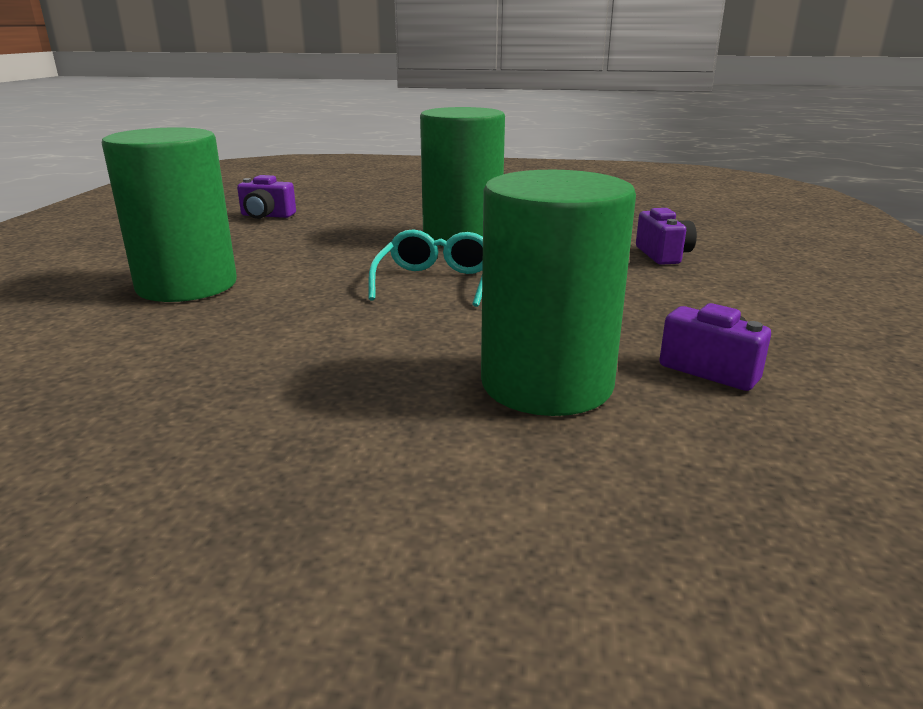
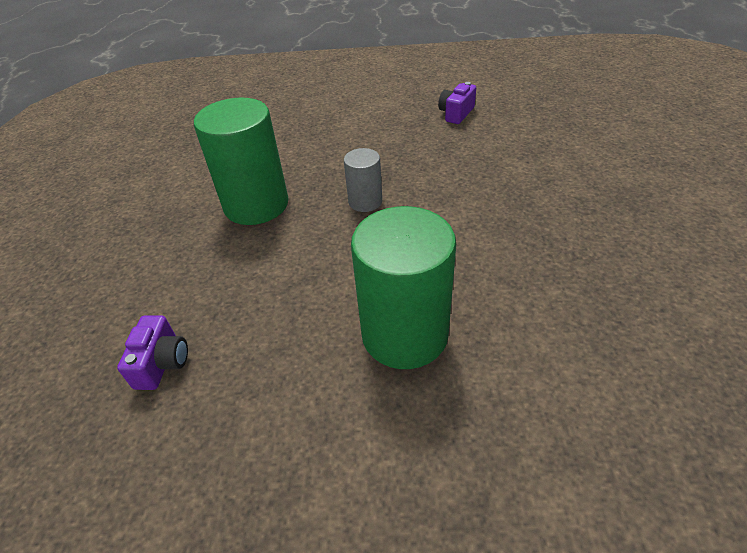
camera: 95 degrees left, 20 degrees up
(435, 282) = (365, 201): turquoise glasses -> grey cylinder
(546, 384) = (490, 150): green cylinder -> none
(663, 255) = (298, 123): purple camera -> none

